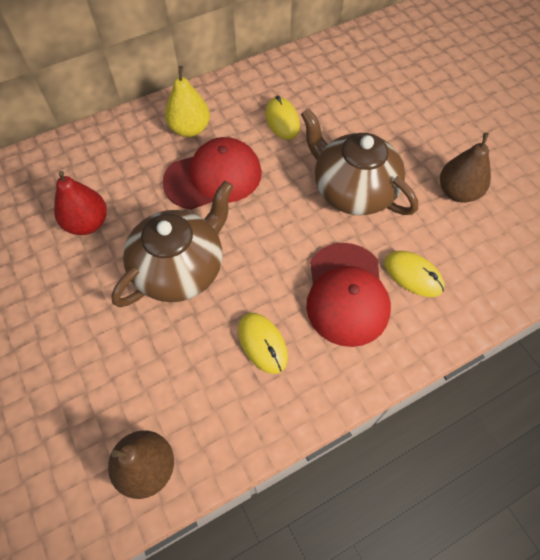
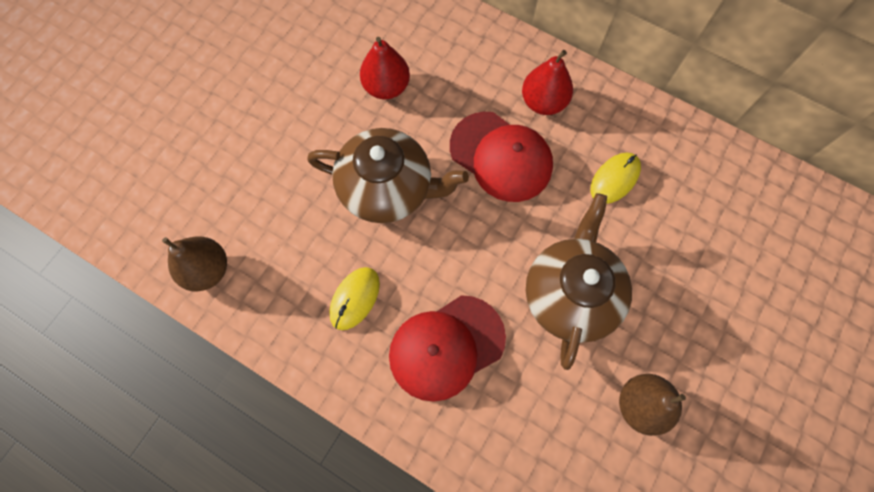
camera: 60 degrees right, 10 degrees up
(190, 129) = (543, 102): yellow pear -> red pear
(413, 275) = (505, 402): yellow mouse -> none

